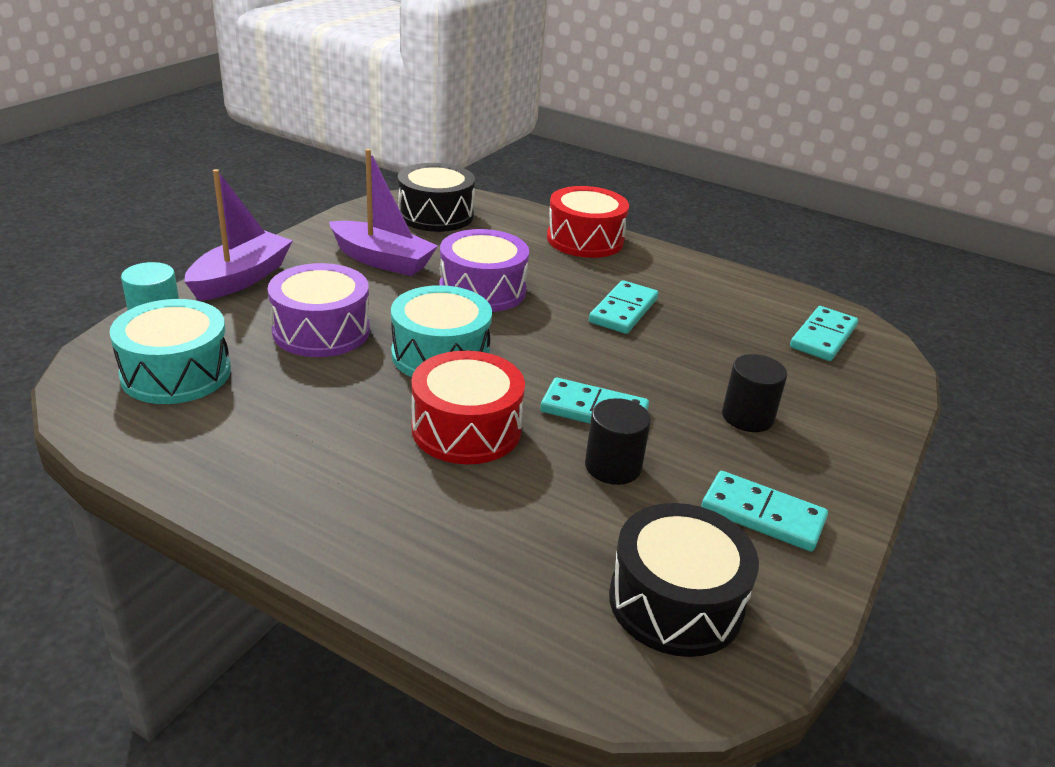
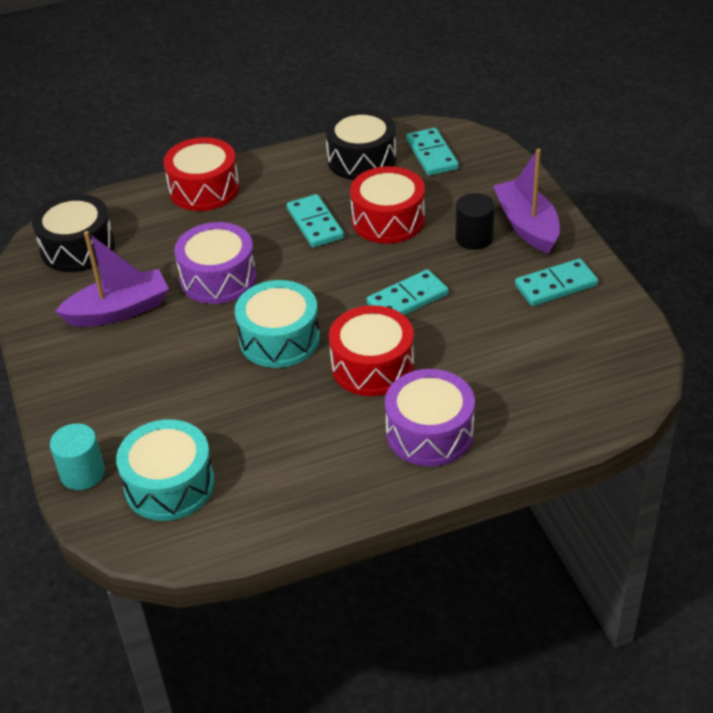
camera: 45 degrees left, 10 degrees up
(241, 278) = (63, 402): purple boat -> purple boat (527, 225)
(321, 331) = (188, 386): purple drum -> purple drum (429, 432)
(613, 466) = (465, 321): black cylinder -> none
(675, 602) = (586, 357): black drum -> black drum (361, 159)
(691, 350) = (388, 220): none -> red drum

